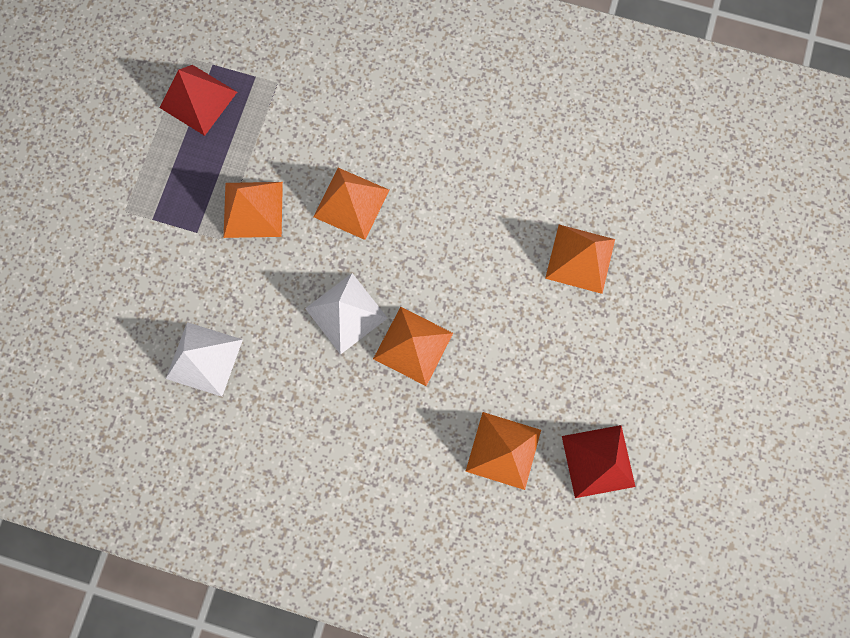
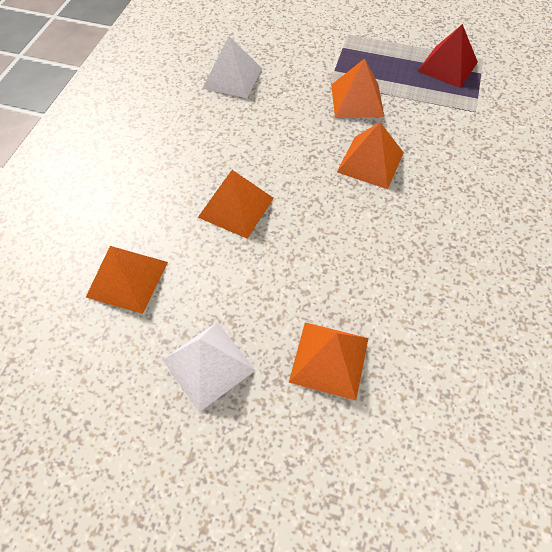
camera: 90 degrees right, 20 degrees down
(346, 313) = (268, 160): white pyramid -> white pyramid (208, 364)
(598, 461) = (100, 369): red pyramid -> none

